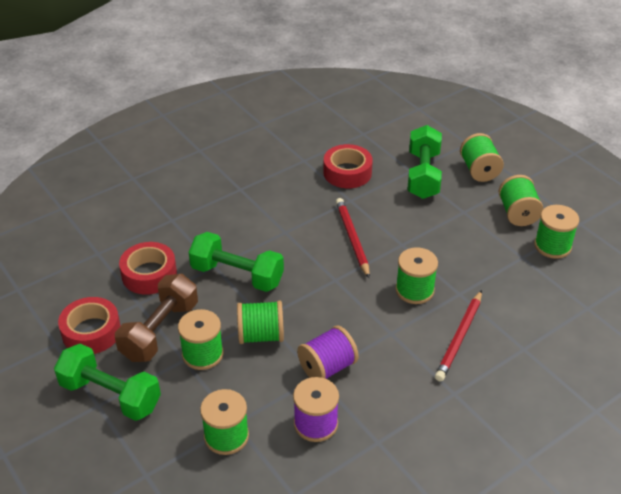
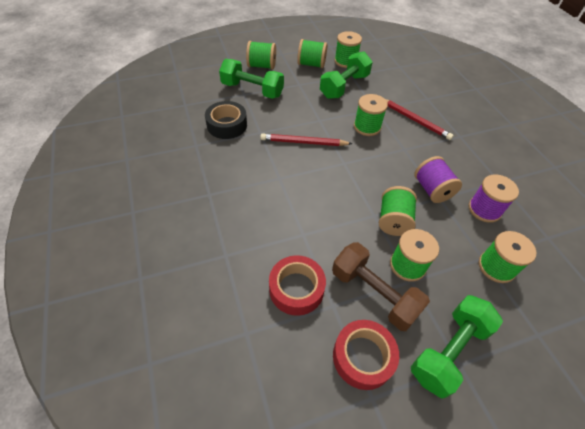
camera: 75 degrees left, 10 degrees up
(237, 275) = (320, 221): green dumbbell -> green dumbbell (344, 86)
(347, 172) = (227, 125): red tape -> black tape

